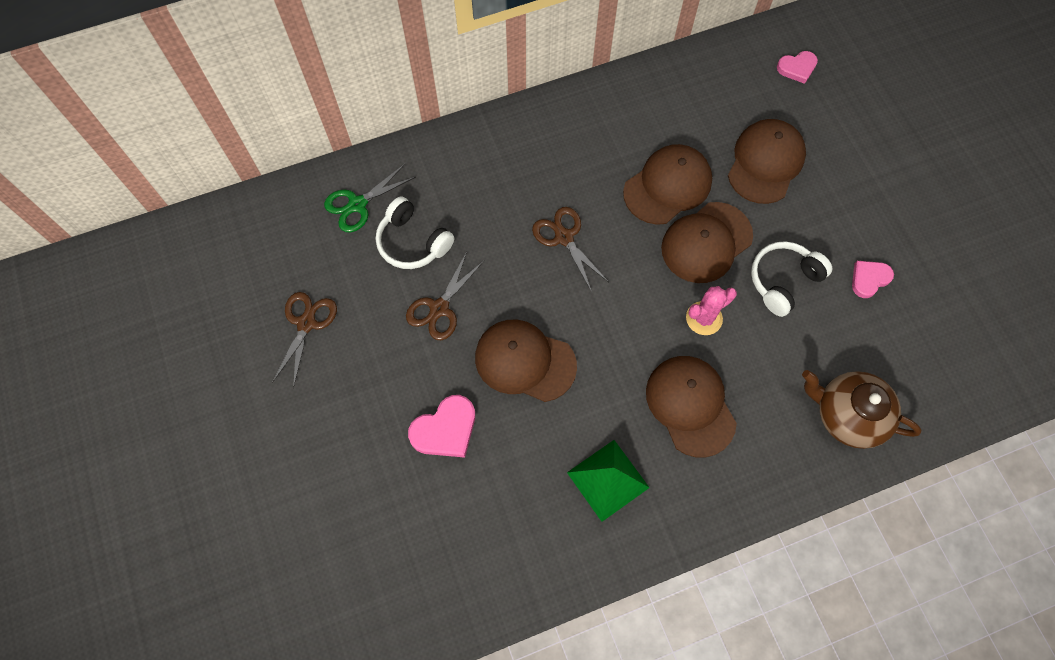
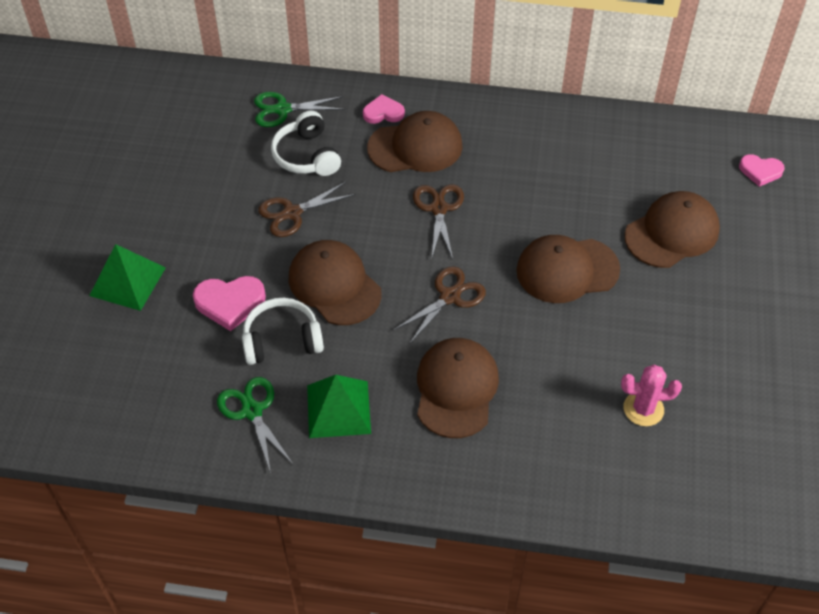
camera: 30 degrees right, 15 degrees down
(306, 323) = (178, 175): brown scissors -> brown scissors (449, 296)
(336, 459) = (127, 281): none -> green pyramid
(536, 524) = (252, 411): none -> green scissors
(667, 186) = (563, 211): brown cap -> brown cap (415, 147)
(704, 318) = (520, 327): pink cactus -> pink cactus (643, 409)
(783, 281) = (619, 333): white headphones -> white headphones (282, 340)
(848, 415) = (602, 471): brown teapot -> none
(869, 279) = (707, 371): pink heart -> pink heart (383, 112)

